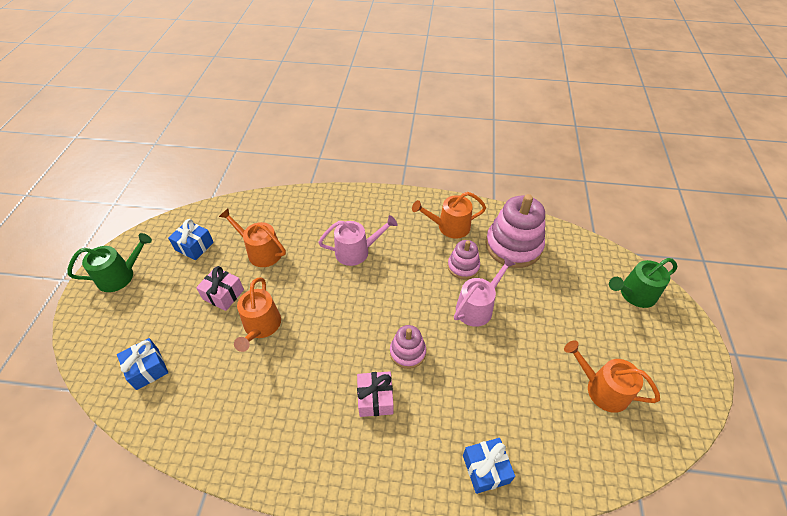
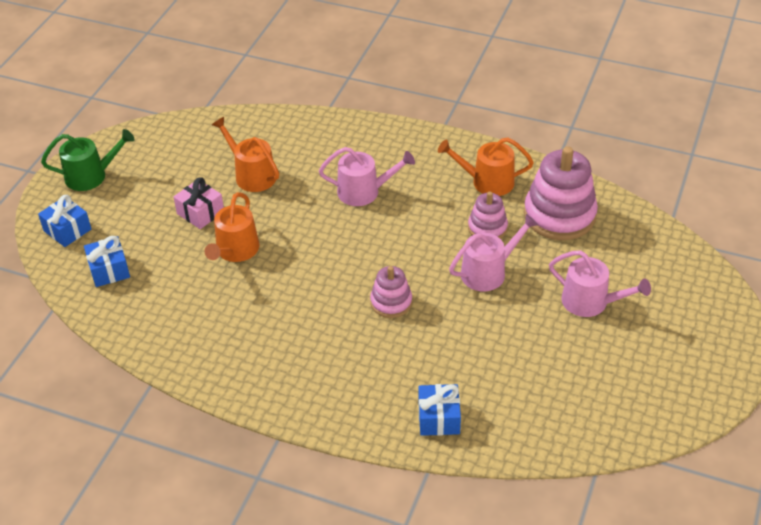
camera: 15 degrees right, 5 degrees down
(194, 246) = (177, 157): blue gift -> blue gift (67, 230)
(375, 398) = (342, 338): pink gift -> none
(566, 319) = (590, 302): none -> pink watering can
(602, 389) = (600, 374): orange watering can -> none
(634, 294) = (688, 290): green watering can -> none

